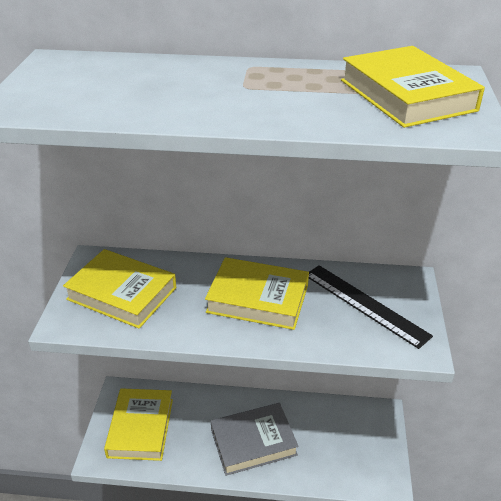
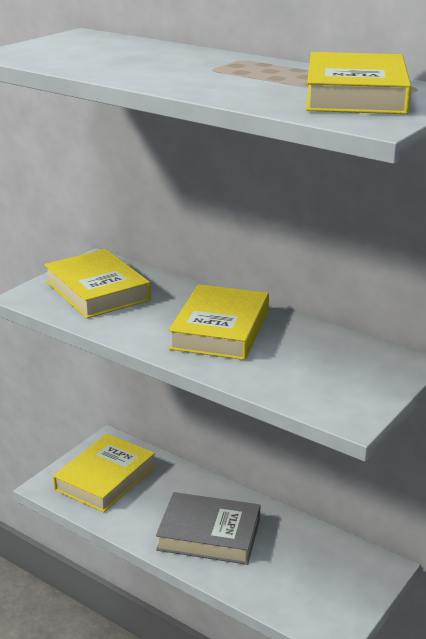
camera: 30 degrees right, 10 degrees down
(258, 299) = (220, 330): yellow book -> yellow book turned 60 degrees clockwise
(365, 304) = (329, 366): black ruler -> none

